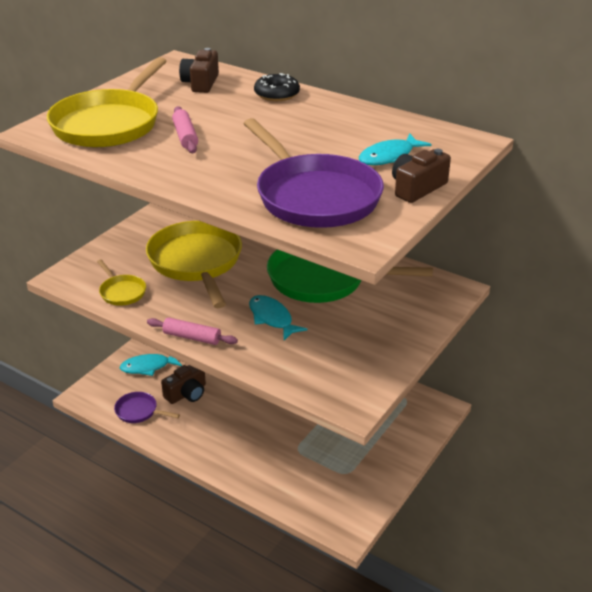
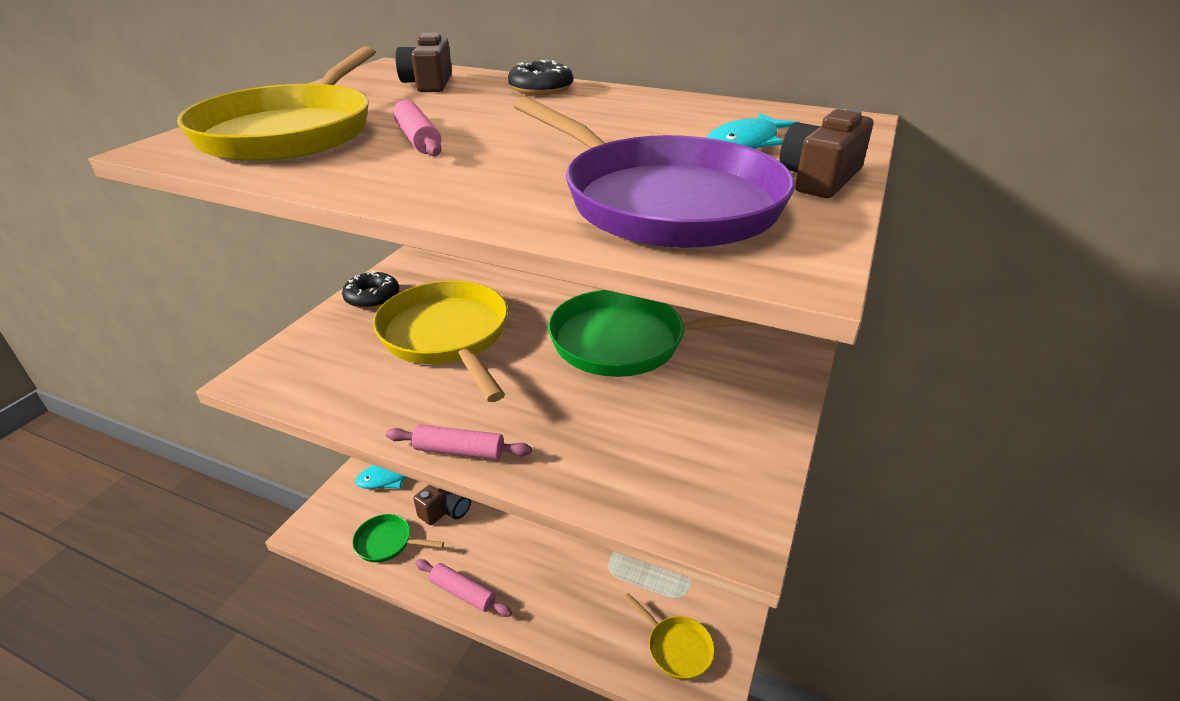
camera: 10 degrees left, 0 degrees up
(121, 292) = (343, 390): yellow pan -> yellow pan (676, 647)
(139, 411) = (387, 542): purple pan -> green pan
(147, 228) = (372, 297): none -> black donut
(189, 450) = (463, 592): none -> pink rolling pin
(272, 318) = (572, 406): turquoise fish -> none

